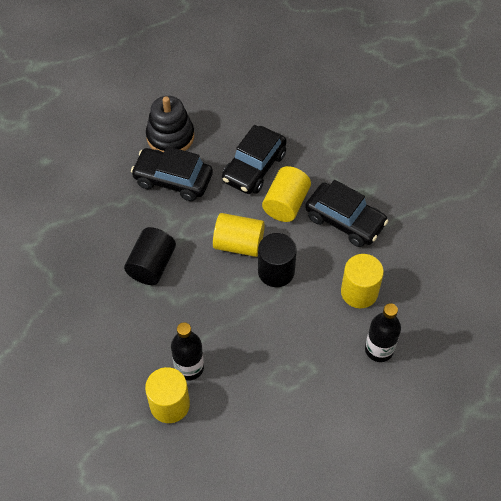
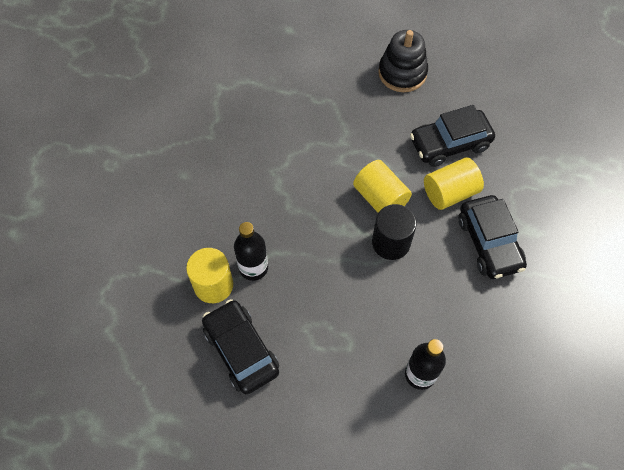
camera: 40 degrees right, 5 degrees up
(151, 265) = (296, 166): black cylinder -> none
(173, 180) = (373, 109): black car -> black car (241, 350)
(359, 292) = (446, 312): yellow cylinder -> none

